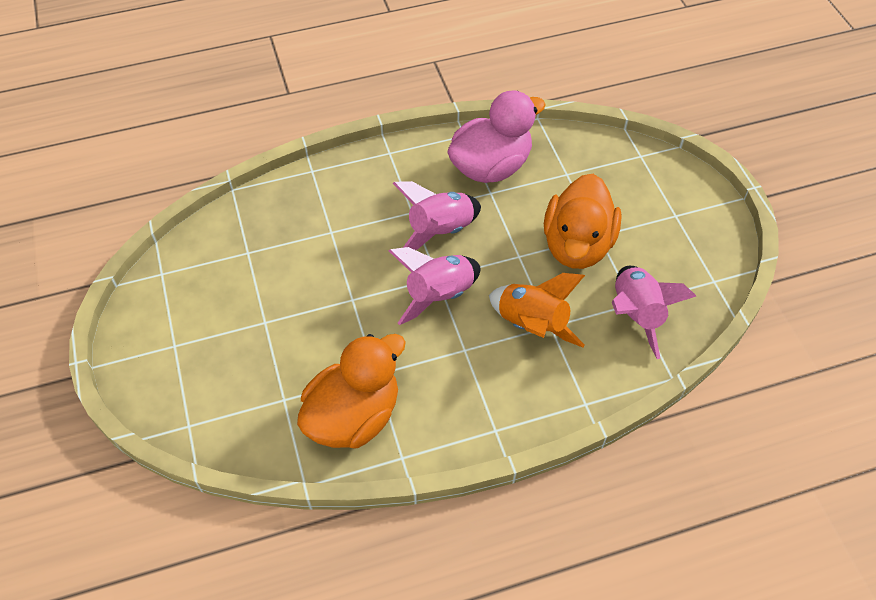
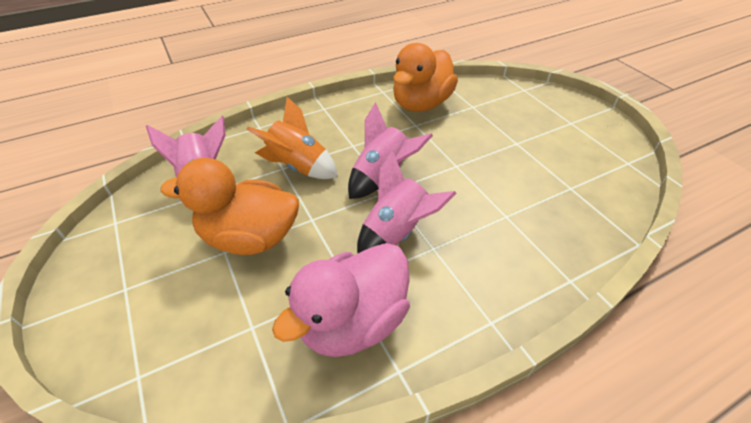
camera: 170 degrees right, 10 degrees down
(577, 245) = (250, 237): orange duck -> orange duck turned 90 degrees counterclockwise

